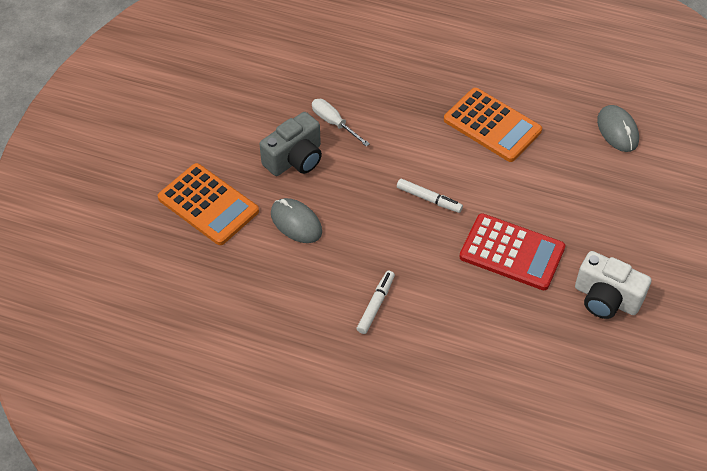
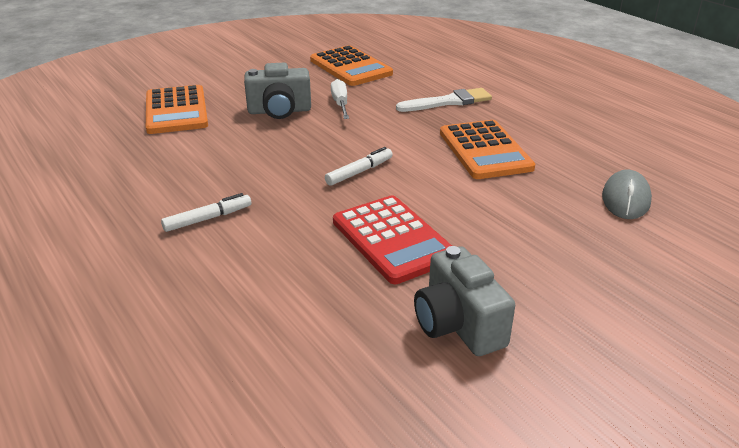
camera: 35 degrees right, 20 degrees down
(290, 64) = (351, 67): none -> orange calculator
(296, 223) = (224, 143): grey mouse -> none
(415, 76) = (448, 102): none -> white brush
(428, 199) = (359, 172): white marker -> white marker turned 105 degrees counterclockwise
(606, 298) = (458, 325): white camera -> grey camera

